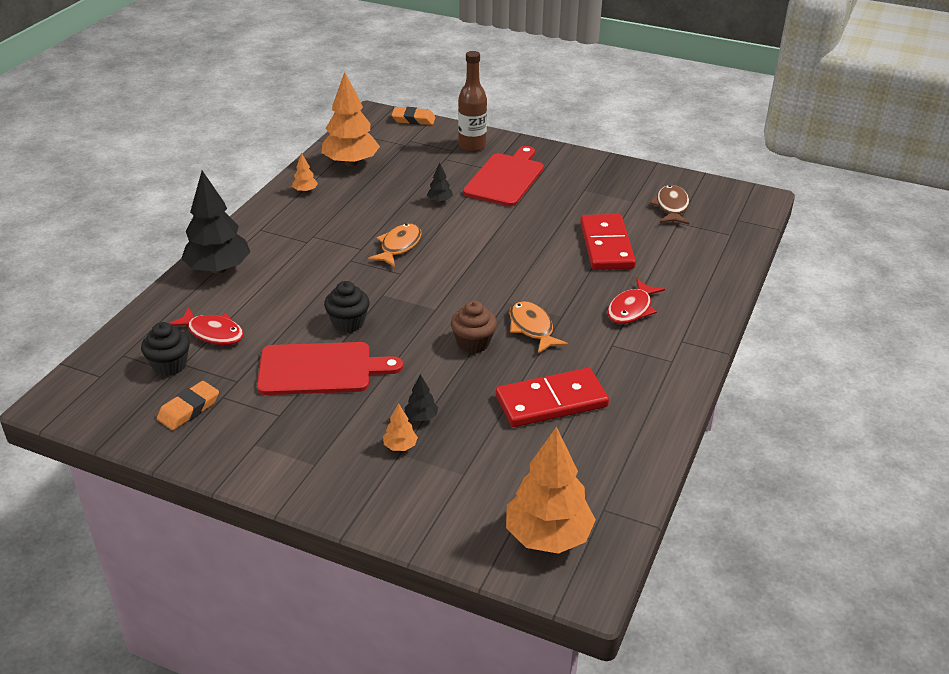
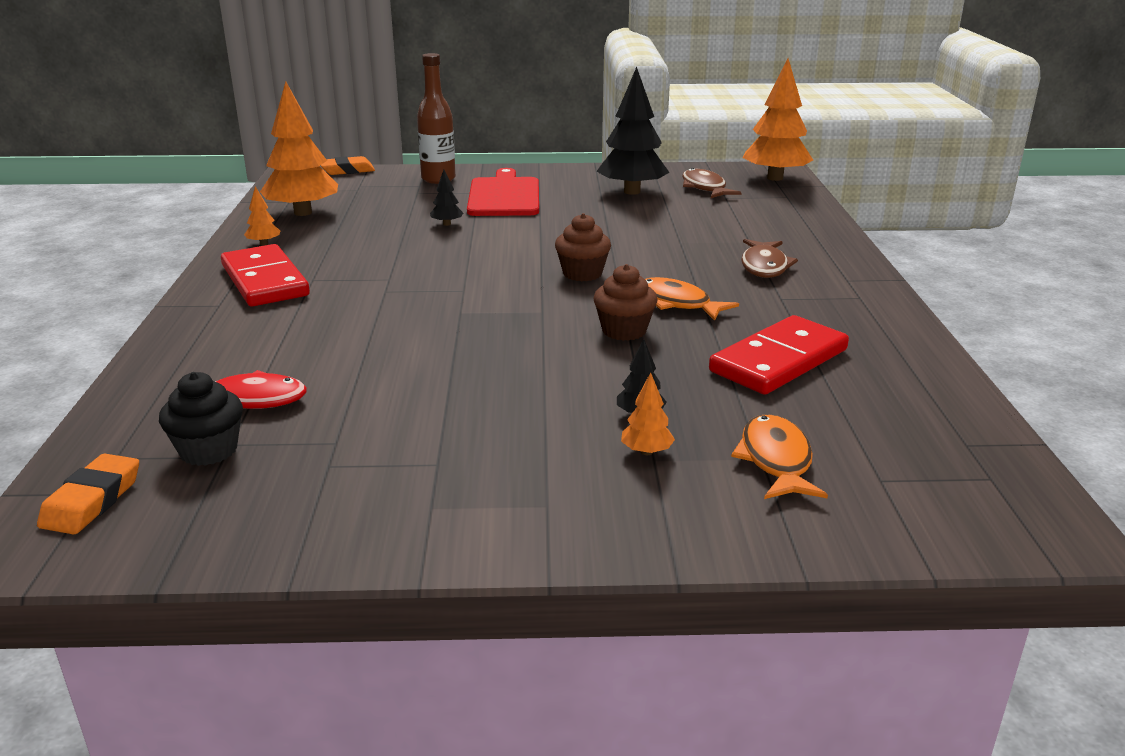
camera: 25 degrees left, 10 degrees down
(189, 409) = (285, 494): orange eraser -> orange eraser (92, 501)
(218, 269) = (201, 334): black tree -> black tree (632, 192)
(320, 369) = (450, 400): red cutting board -> none
(348, 323) = (442, 347): black cupcake -> none
(399, 246) = (436, 268): orange fish -> orange fish (776, 460)
(492, 279) = (582, 273): none -> brown cupcake
(548, 536) = (943, 491): orange tree -> orange tree (775, 178)
(606, 246) = (676, 225): red domino -> red domino (265, 281)
(631, 309) = (764, 266): red fish -> brown fish

